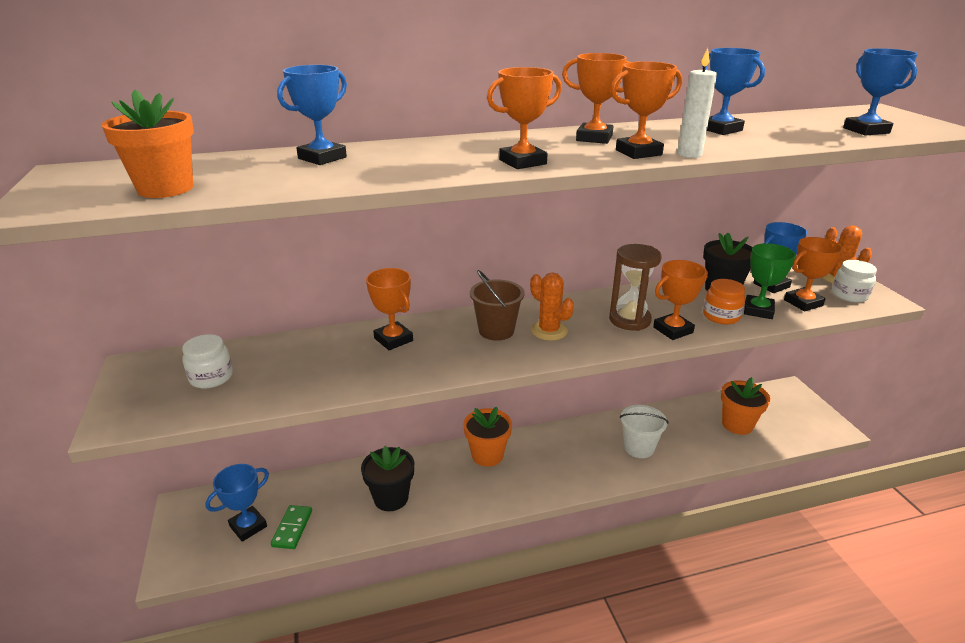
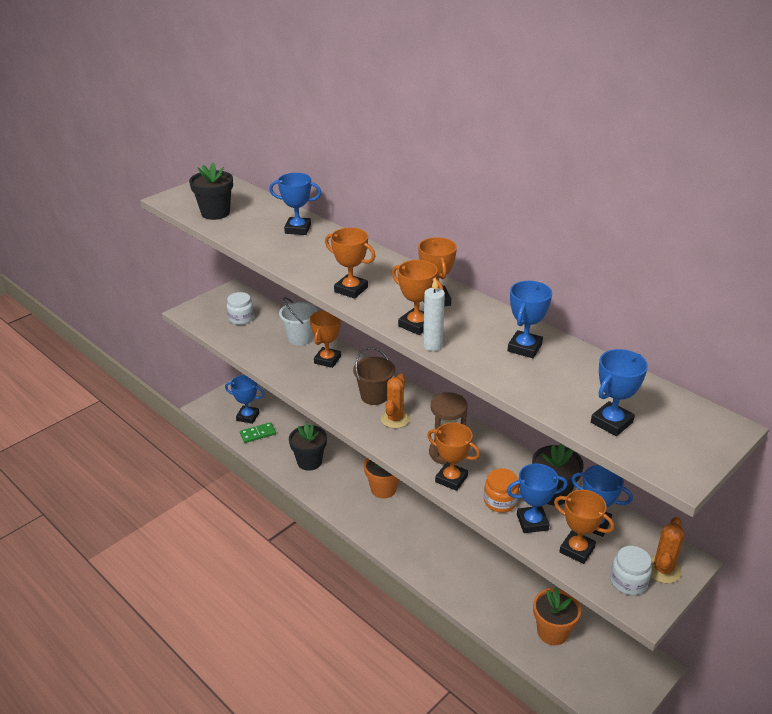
camera: 60 degrees right, 5 degrees up
(165, 189) = (215, 213): orange flower pot -> black flower pot
(639, 448) = (462, 571): white bucket -> white bucket (300, 338)
(758, 310) = (532, 522): green trophy -> blue trophy

